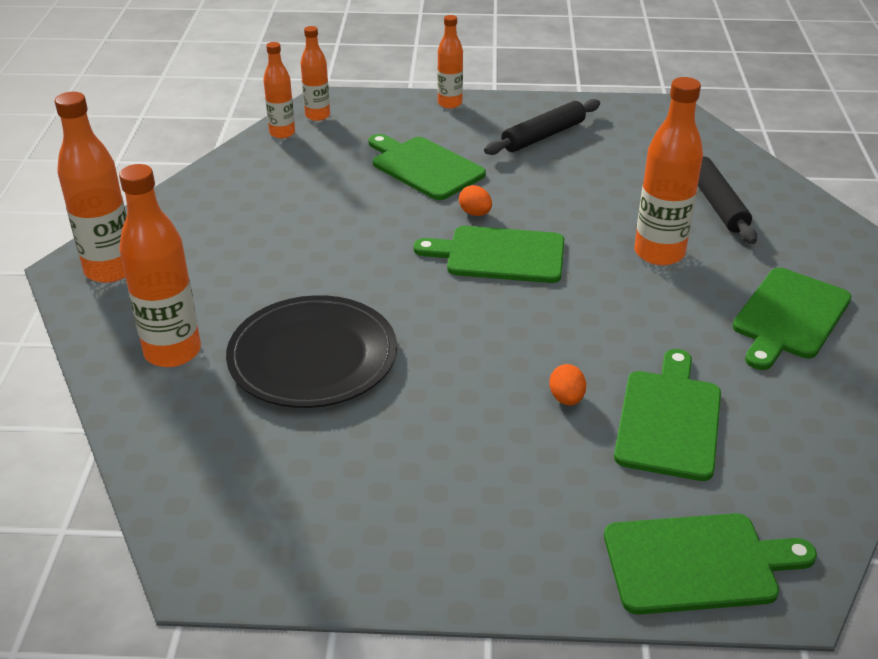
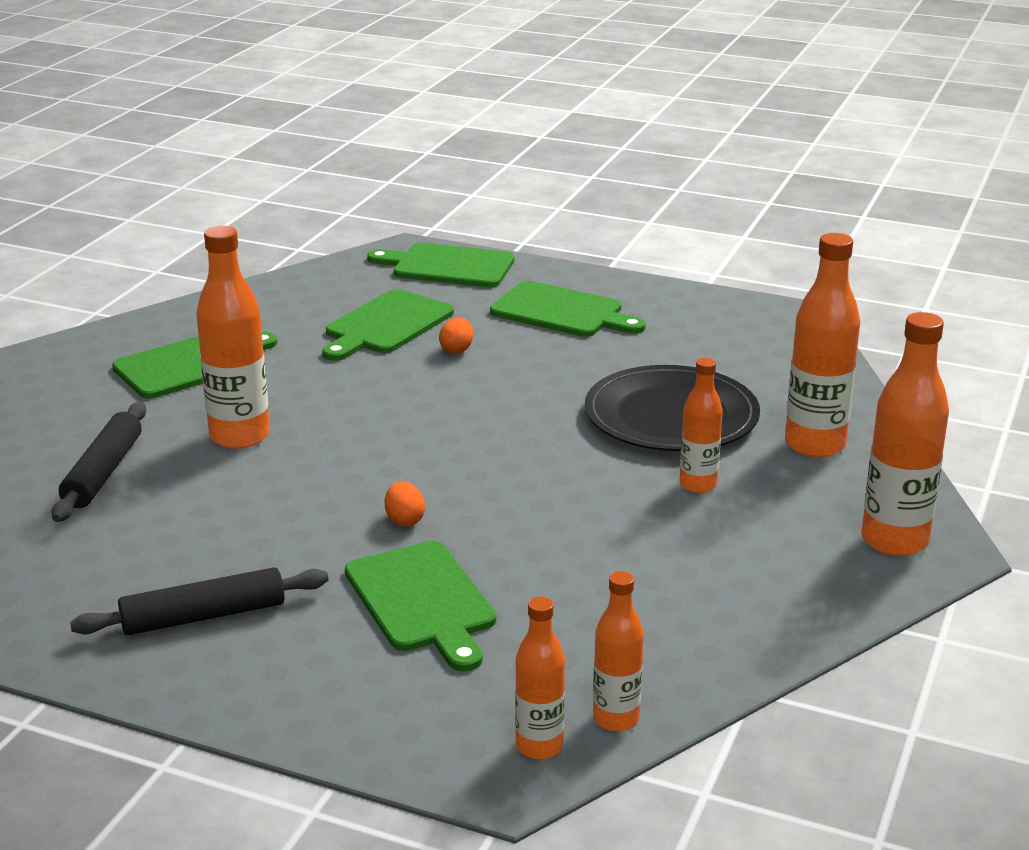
camera: 160 degrees left, 10 degrees down
(450, 103) = (290, 720): orange bottle -> orange bottle (698, 484)
(499, 255) = (416, 468): green cutting board -> green cutting board (562, 312)

